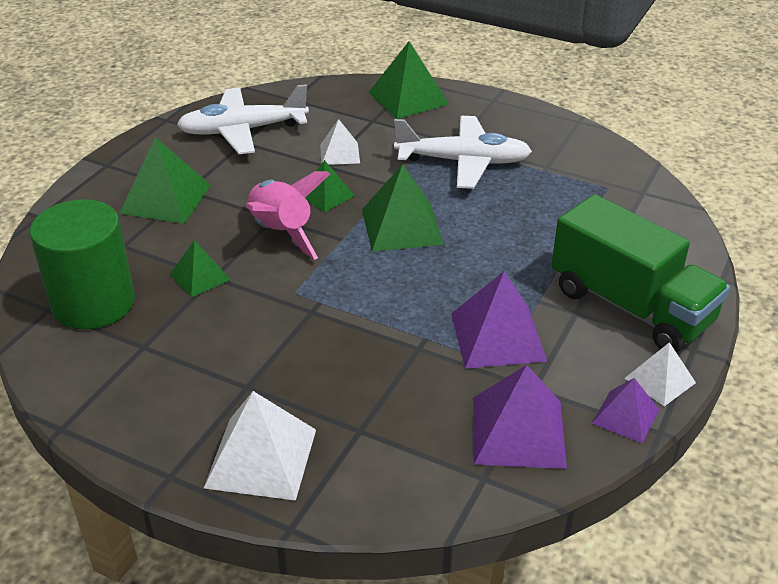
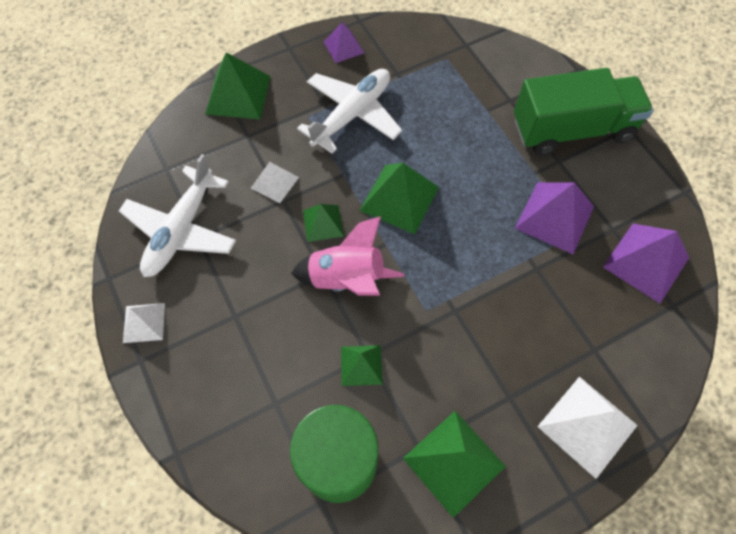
camera: 55 degrees left, 25 degrees up
(166, 198) = (234, 338): green pyramid -> green pyramid (454, 462)
(625, 416) = (664, 199): purple pyramid -> purple pyramid (343, 47)
(660, 380) = (644, 162): white pyramid -> white pyramid (144, 322)

